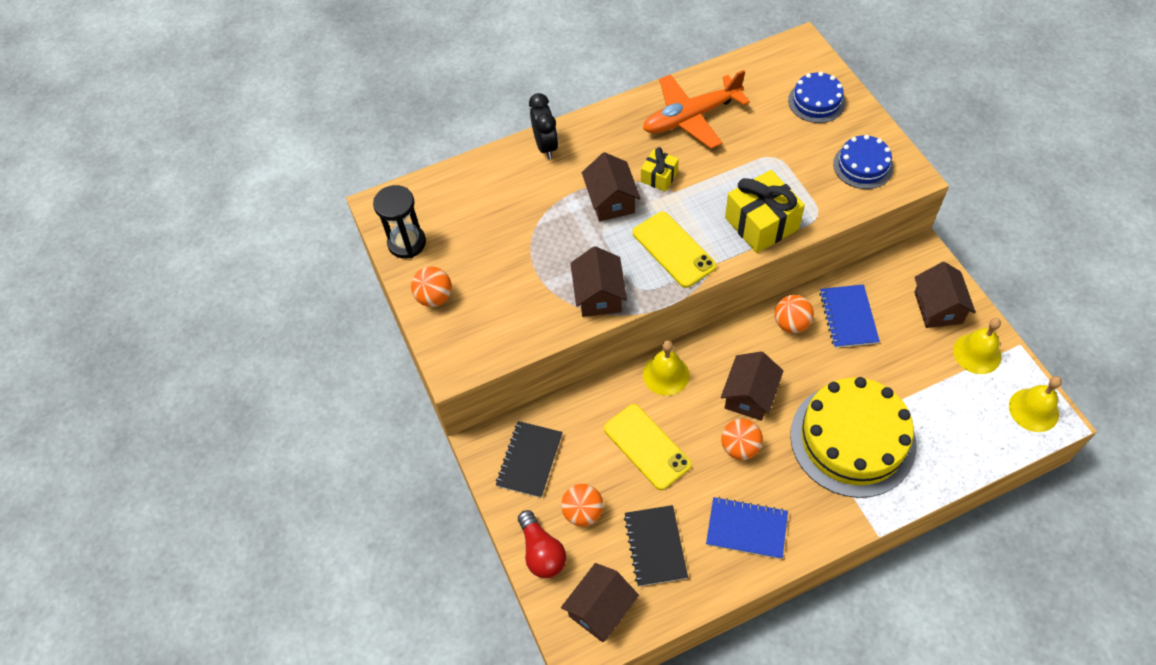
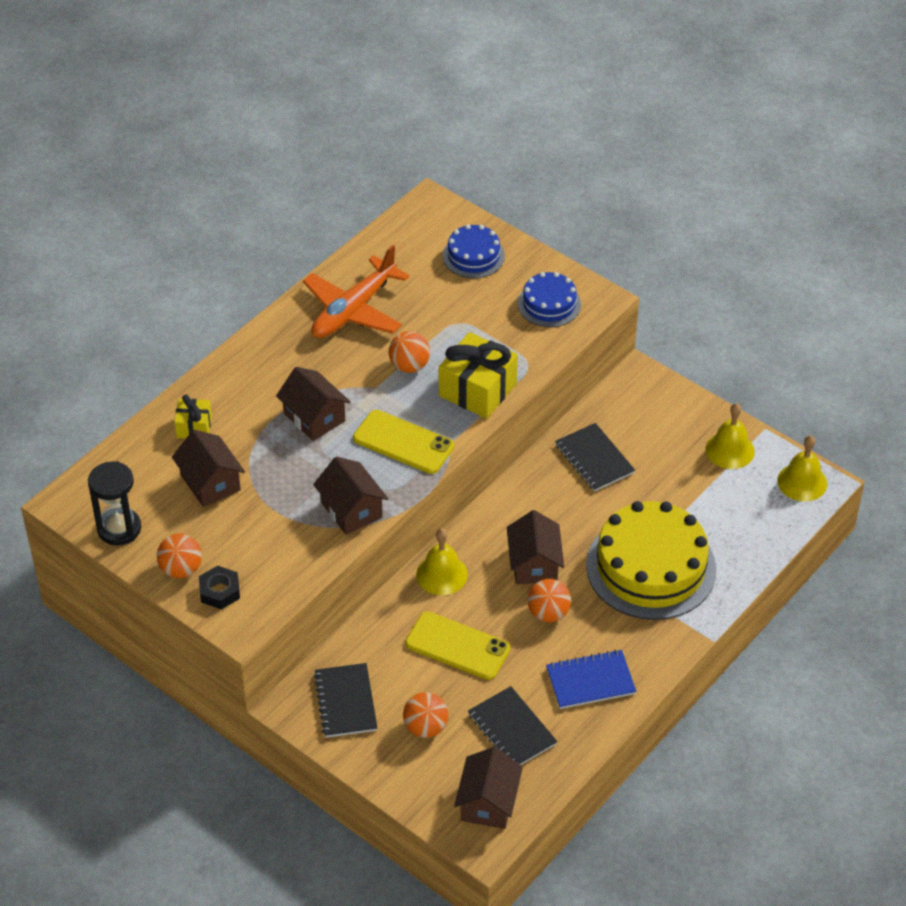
camera: 30 degrees left, 10 degrees down
(454, 329) = (220, 591): none -> black nut
(542, 552) = (404, 777): red light bulb -> none
(546, 146) = (214, 386): black clock -> none
(659, 177) = (352, 378): yellow gift -> yellow gift (194, 427)
(791, 323) = (542, 484): orange ball -> orange ball (409, 366)
(848, 317) = (594, 459): blue notebook -> black notebook
(938, 307) = (675, 421): brown house -> brown house (210, 482)

